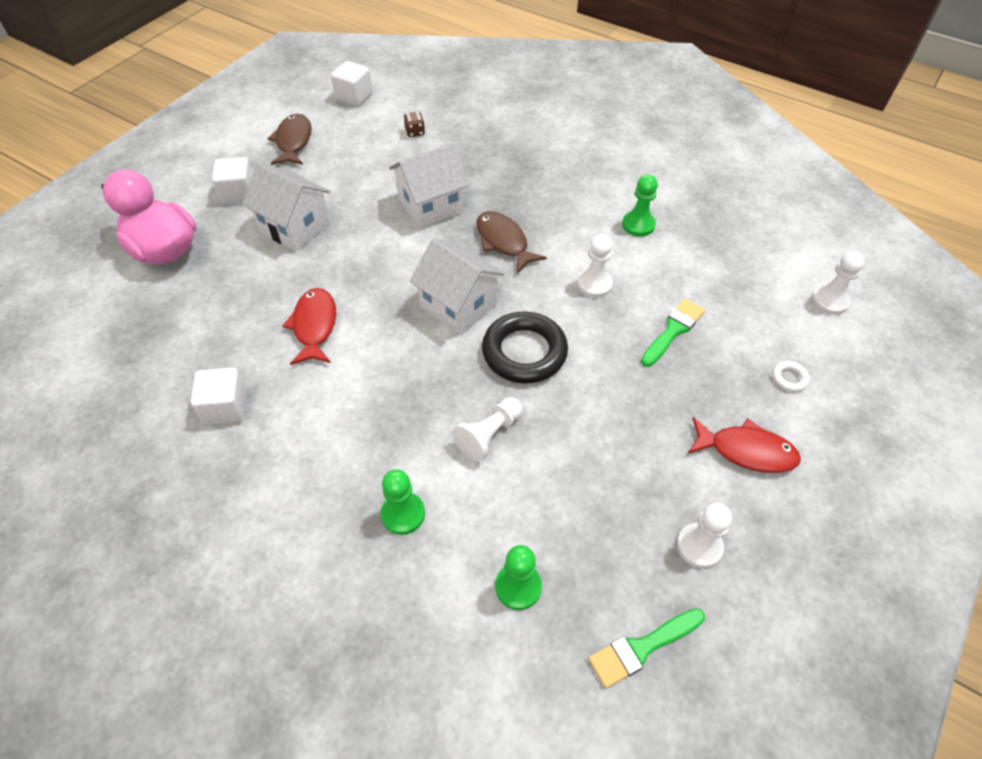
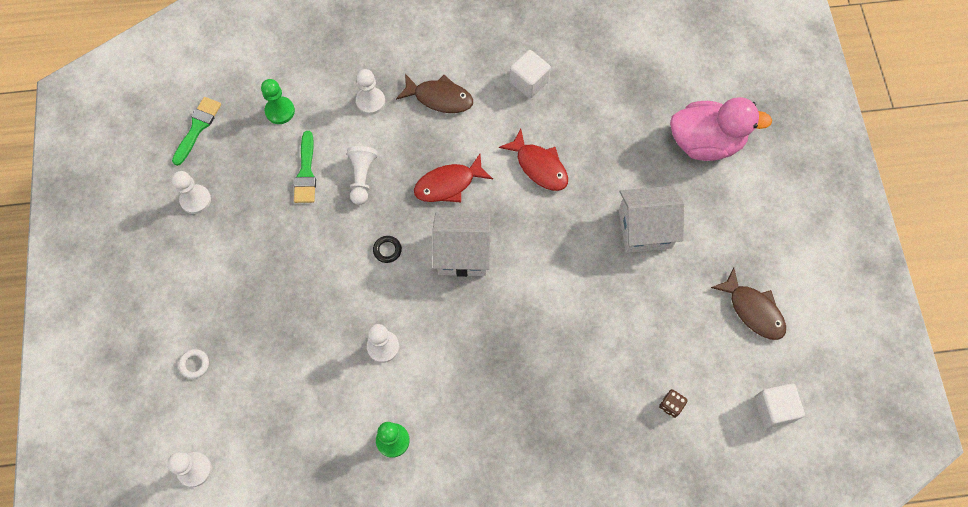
camera: 140 degrees right, 15 degrees up
(238, 193) = (722, 225): white cube -> none
(403, 514) = (370, 101): green pawn -> white pawn
(430, 206) = (571, 329): white house -> none
(503, 242) = (482, 336): brown fish -> brown fish (439, 98)
(524, 352) = (387, 250): black ring -> black ring, size x0.41
(673, 330) = (298, 346): green brush -> green brush (306, 172)
(746, 451) = (197, 282): red fish -> red fish (448, 184)

